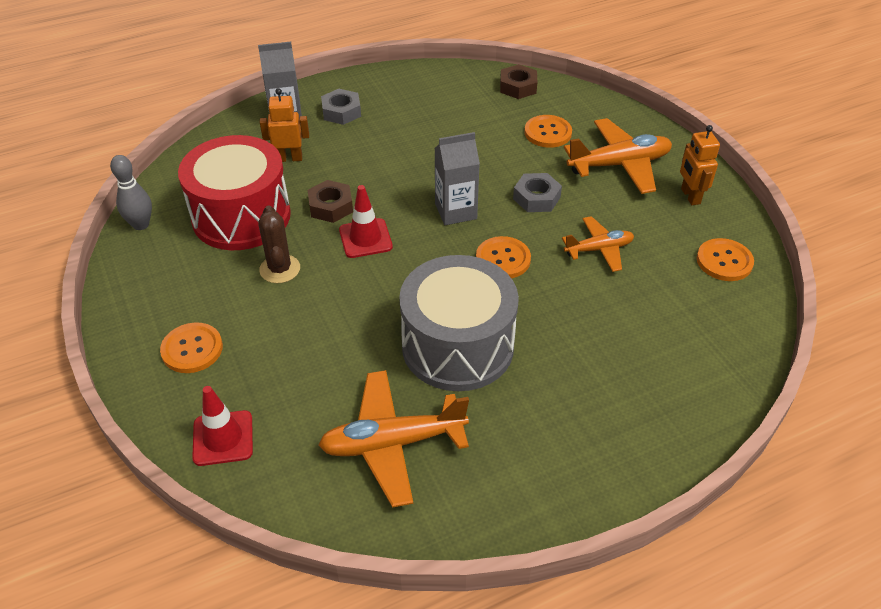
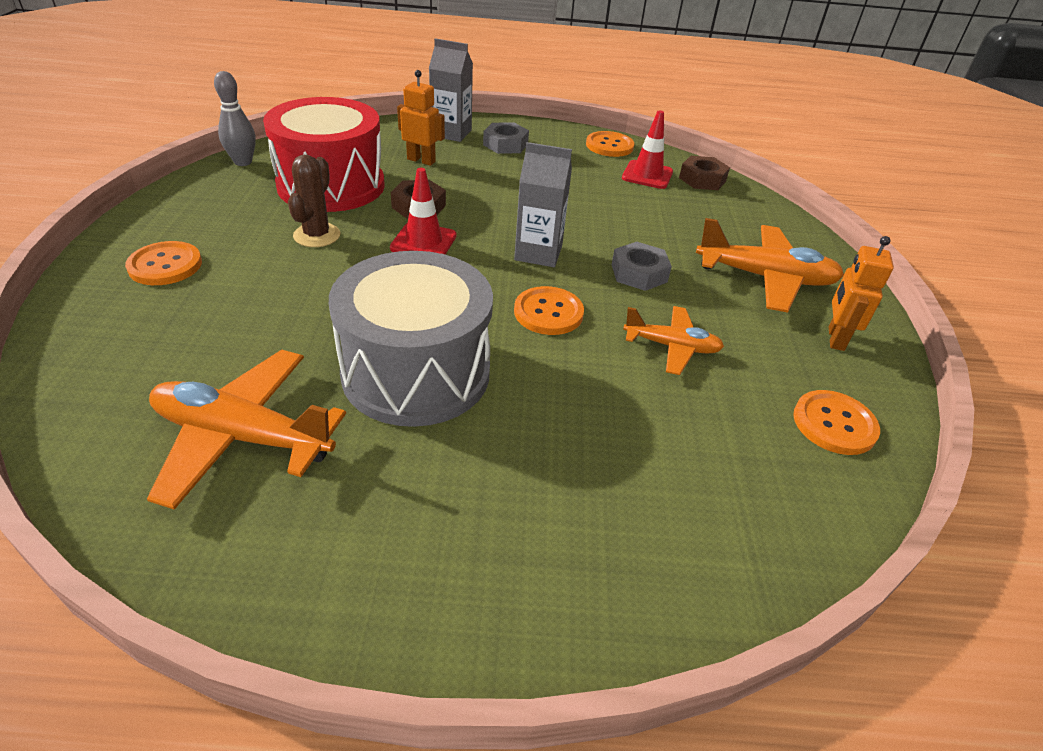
camera: 25 degrees right, 5 degrees down
(223, 438) = (95, 350): red traffic cone -> red traffic cone (647, 175)
(548, 133) = (702, 224): orange button -> orange button (609, 146)

